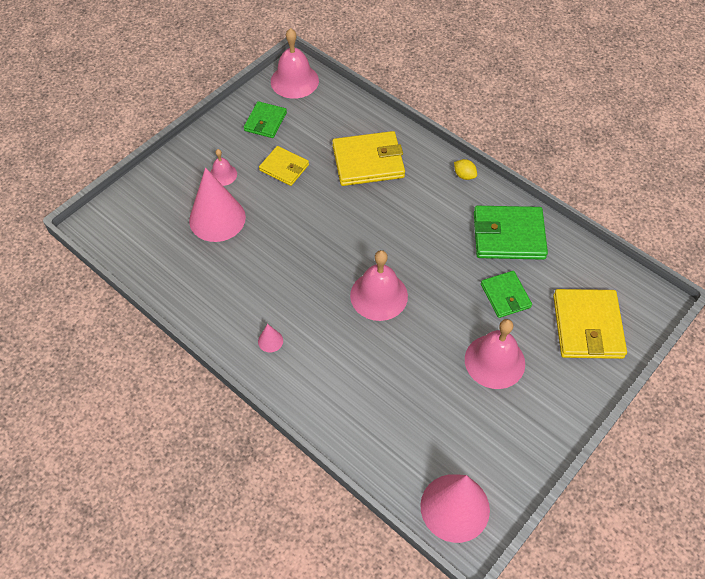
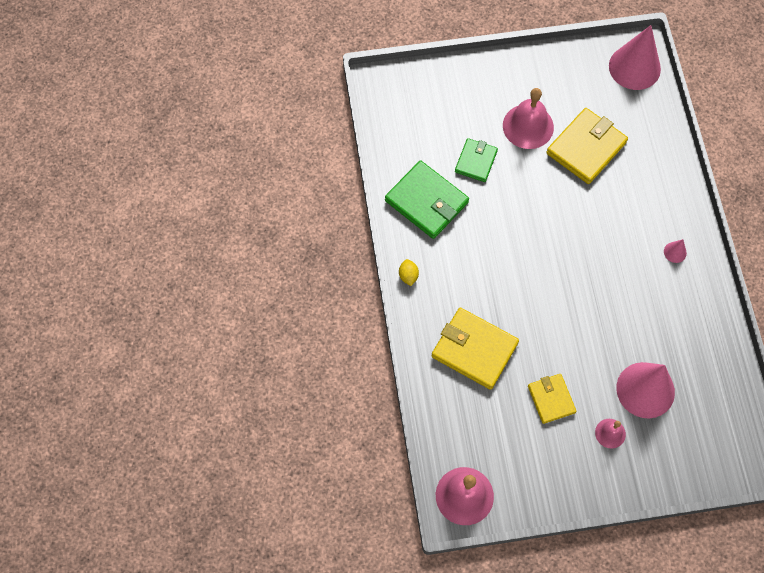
camera: 140 degrees left, 10 degrees up
(265, 122) = (529, 465): green wallet -> none
(379, 295) = (567, 228): pink bell -> none
(587, 326) = (441, 102): yellow wallet -> yellow wallet (586, 148)

